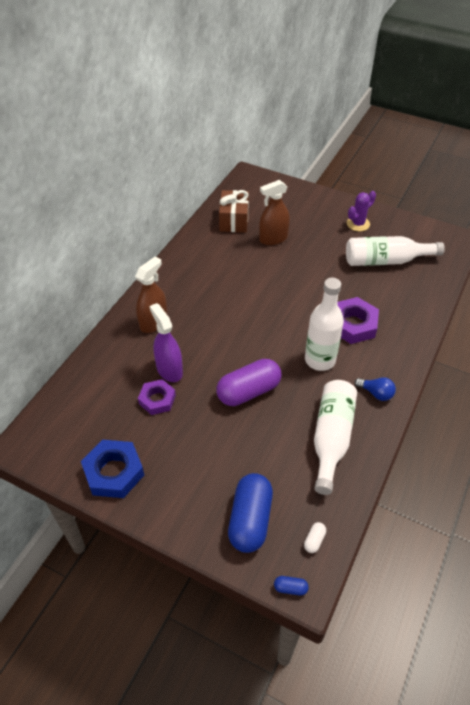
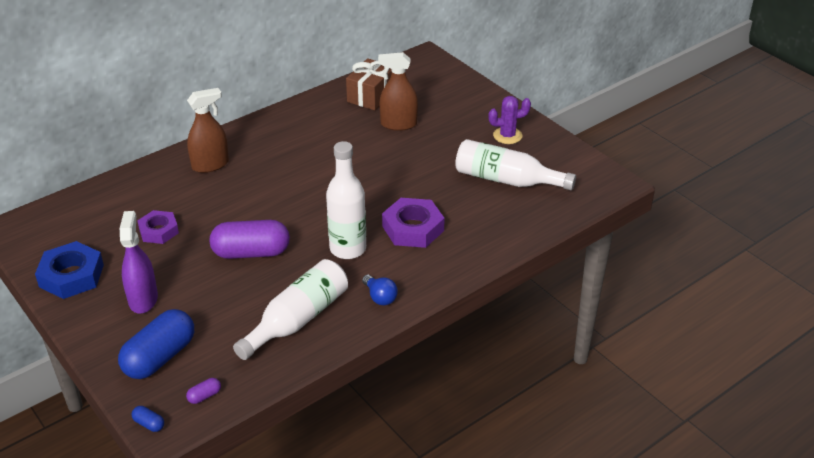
camera: 25 degrees right, 10 degrees down
(169, 370) = (191, 210): purple spray bottle -> purple spray bottle (143, 299)
(314, 540) = (204, 396): white capsule -> purple capsule

